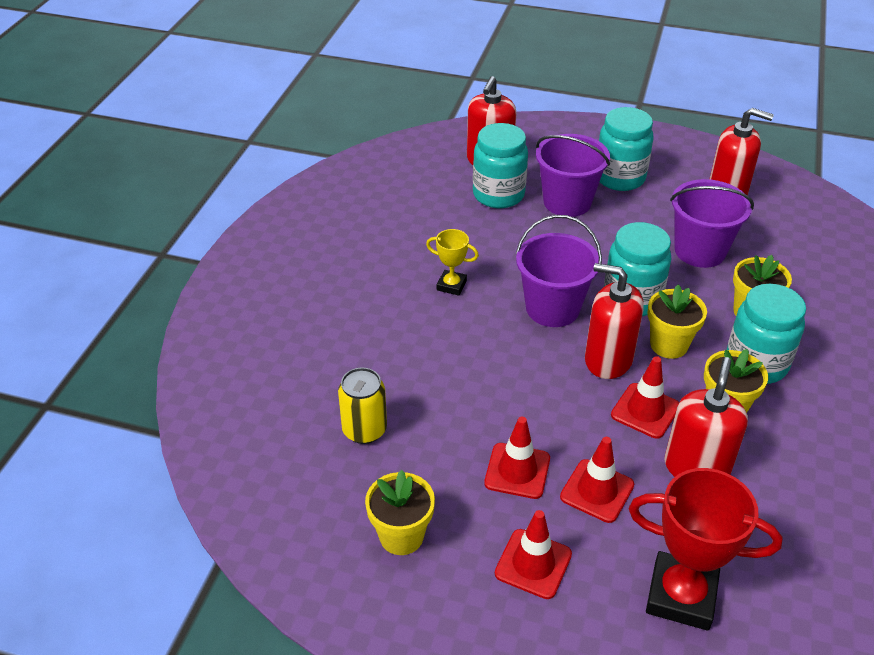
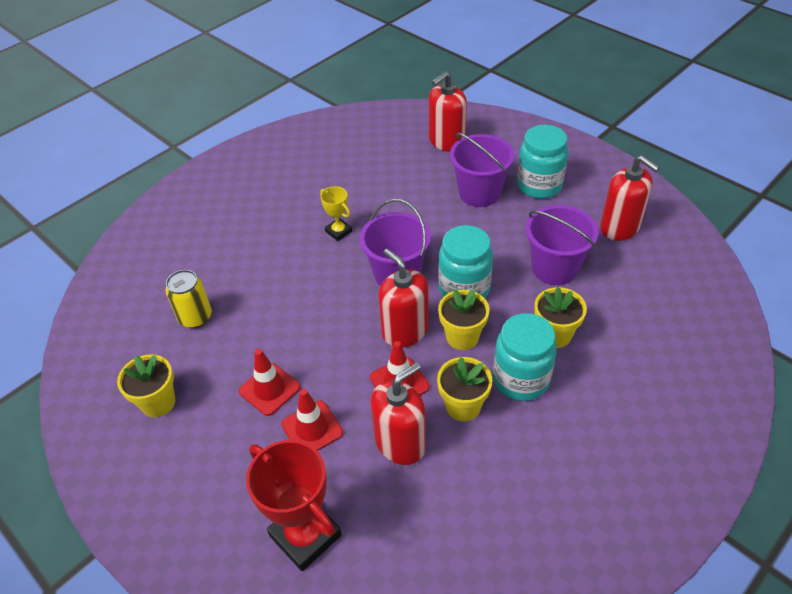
camera: 30 degrees right, 5 degrees up
(498, 195) = (431, 171): turquoise jar -> none
(533, 564) = (224, 462): red traffic cone -> none

